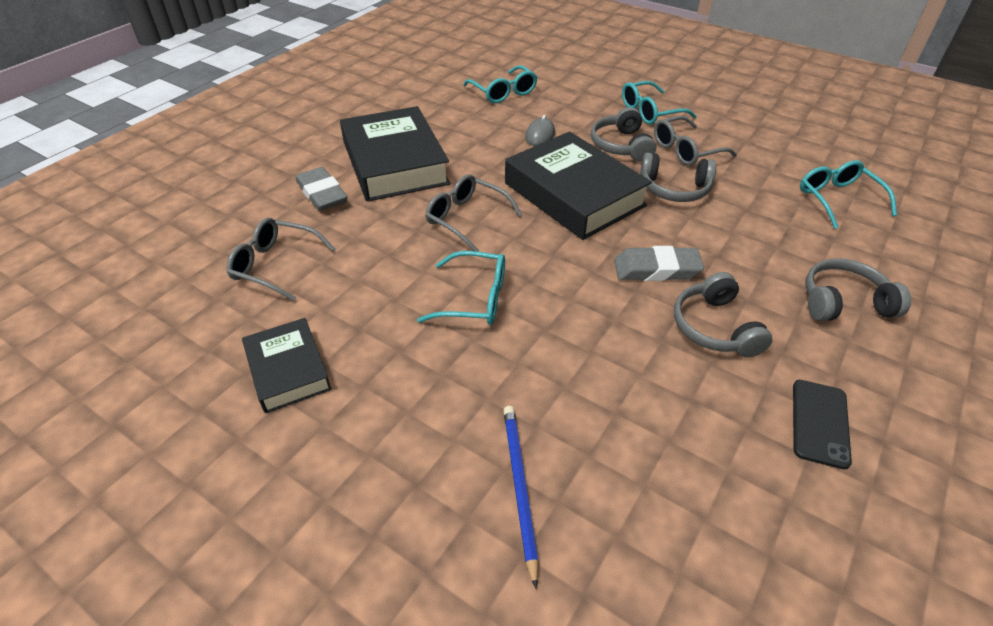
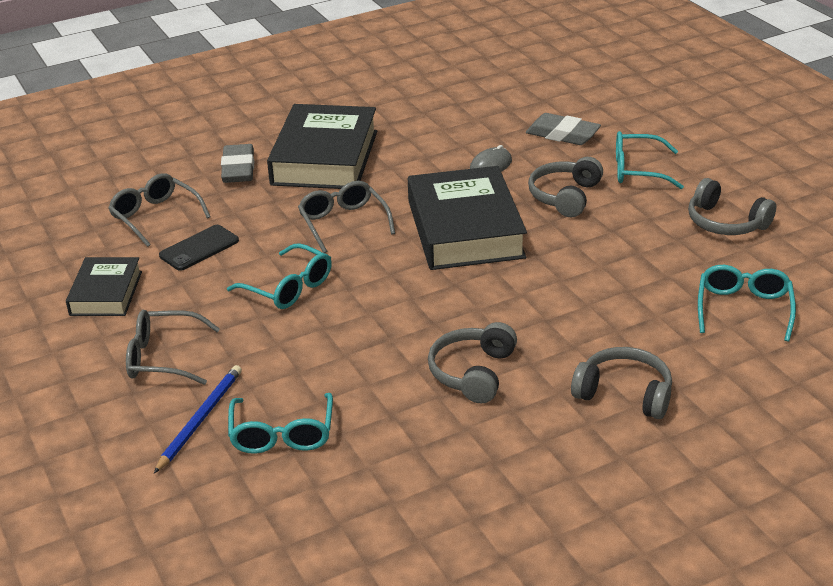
camera: 30 degrees right, 10 degrees down
(503, 92) = (497, 113): turquoise glasses -> turquoise glasses (282, 434)
(656, 269) = (472, 313): grey eraser -> grey eraser (562, 134)
(674, 189) = (573, 251): grey headphones -> grey headphones (725, 223)
(686, 150) = (631, 218): grey glasses -> grey glasses (164, 357)
(820, 423) = (481, 466): black phone -> black phone (199, 248)

